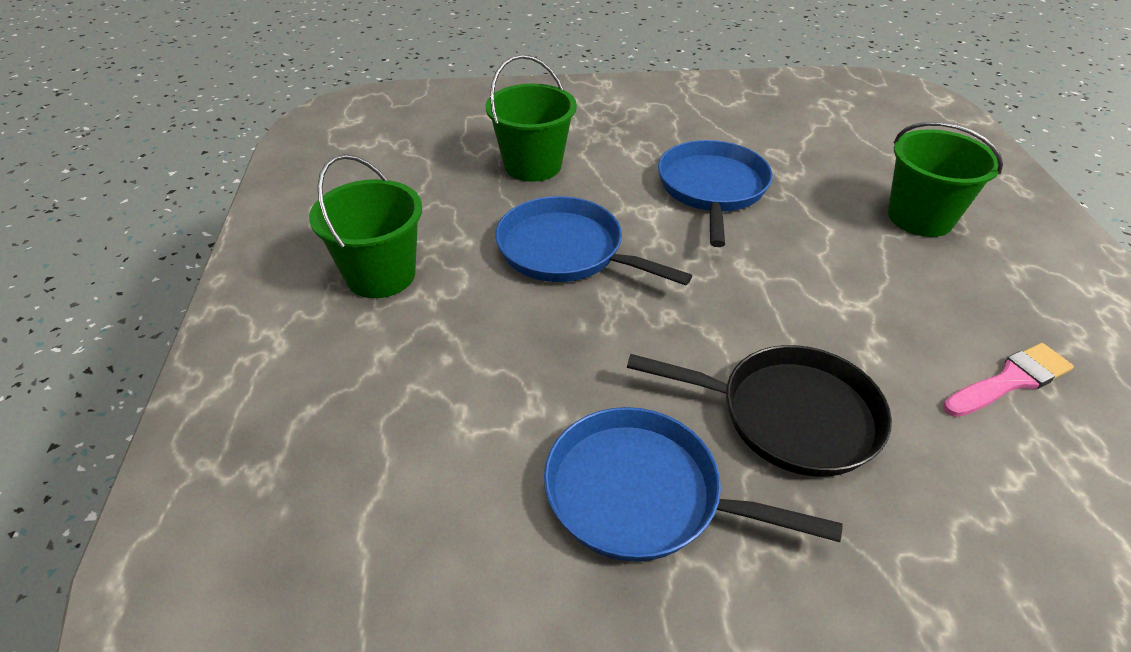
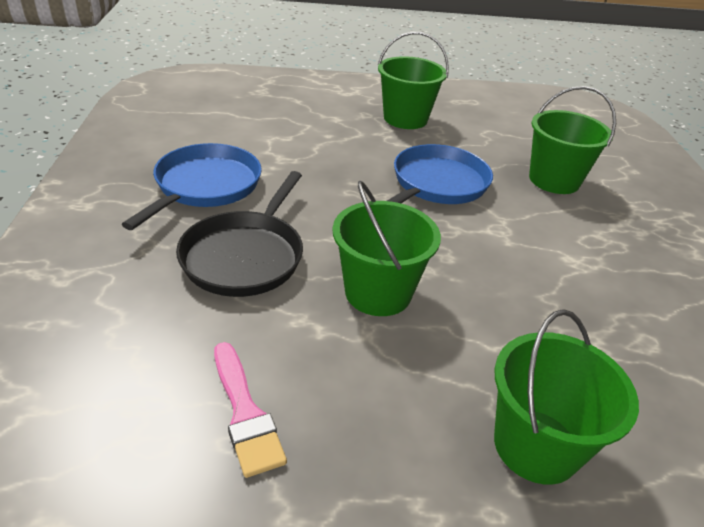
camera: 90 degrees right, 5 degrees down
(712, 188) = (549, 275): blue pan -> none
(796, 298) = (378, 292): none -> green bucket

